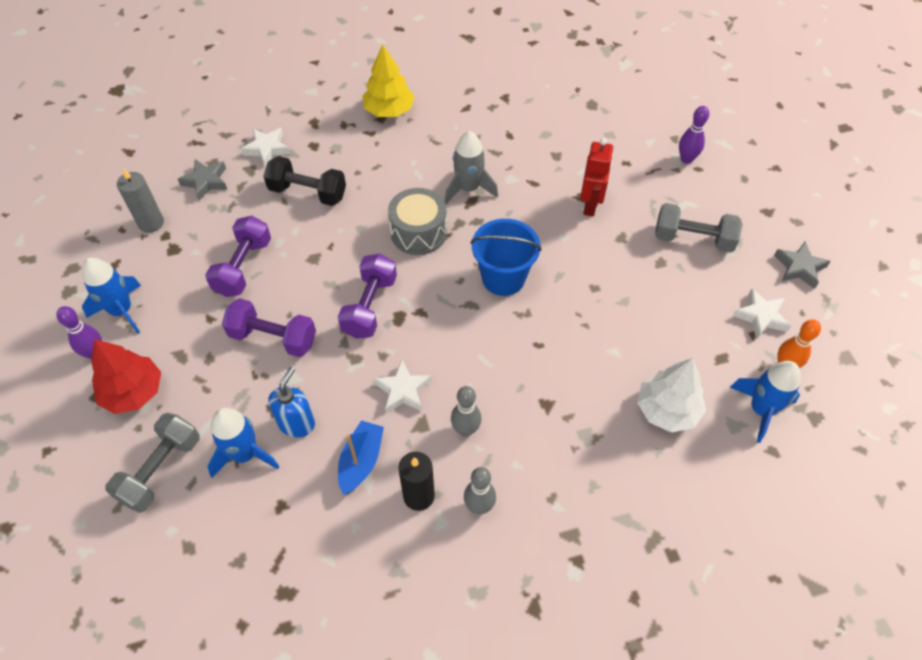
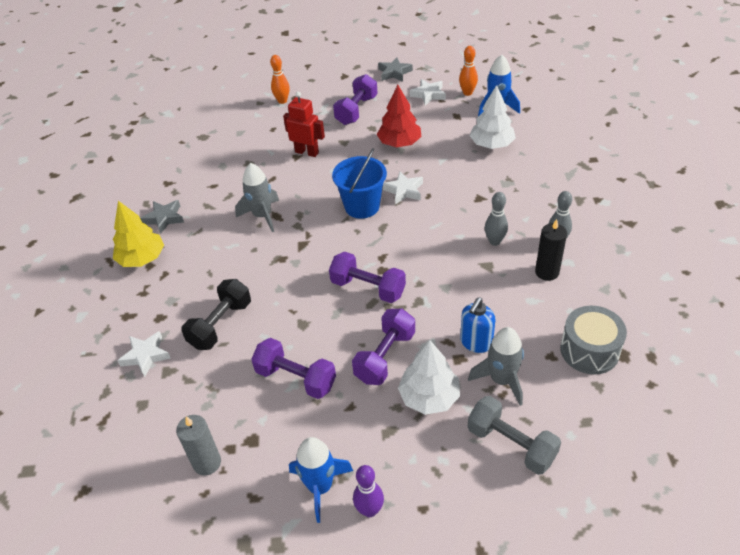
camera: 75 degrees left, 10 degrees down
(133, 392) = (423, 471): red tree -> red tree (399, 143)
(206, 182) = (168, 411): grey star -> grey star (164, 218)
(221, 386) = (429, 397): none -> white tree
(244, 454) = (501, 380): blue rocket -> grey rocket
(297, 423) = (476, 343): blue soap dispenser -> blue soap dispenser turned 90 degrees counterclockwise
(361, 461) = (515, 303): blue boat -> none
(403, 390) = (455, 273): white star -> white star (404, 191)
(418, 232) = (298, 251): grey drum -> grey drum (589, 350)
(686, 159) = (282, 101): purple bowling pin -> orange bowling pin
(693, 239) = (356, 110): grey dumbbell -> purple dumbbell

